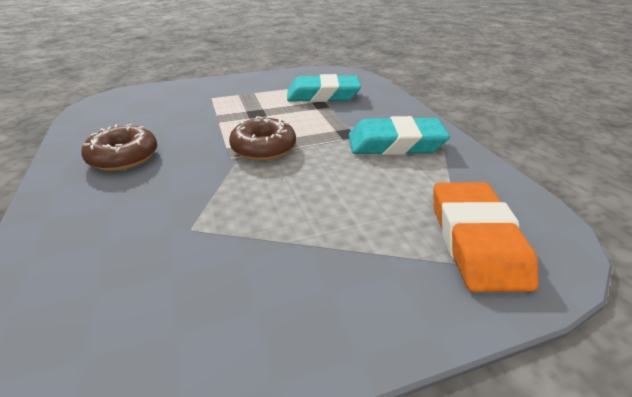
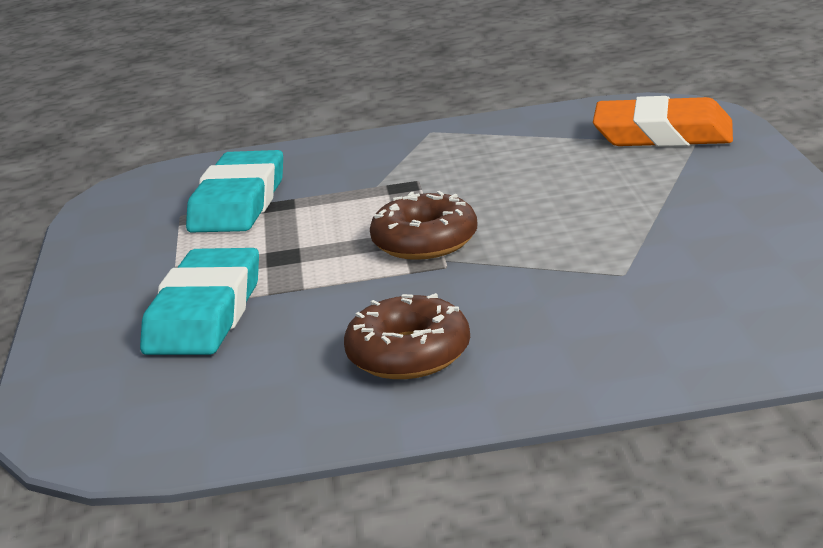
camera: 75 degrees left, 10 degrees down
(395, 144) = (451, 157): turquoise eraser -> turquoise eraser (205, 314)

